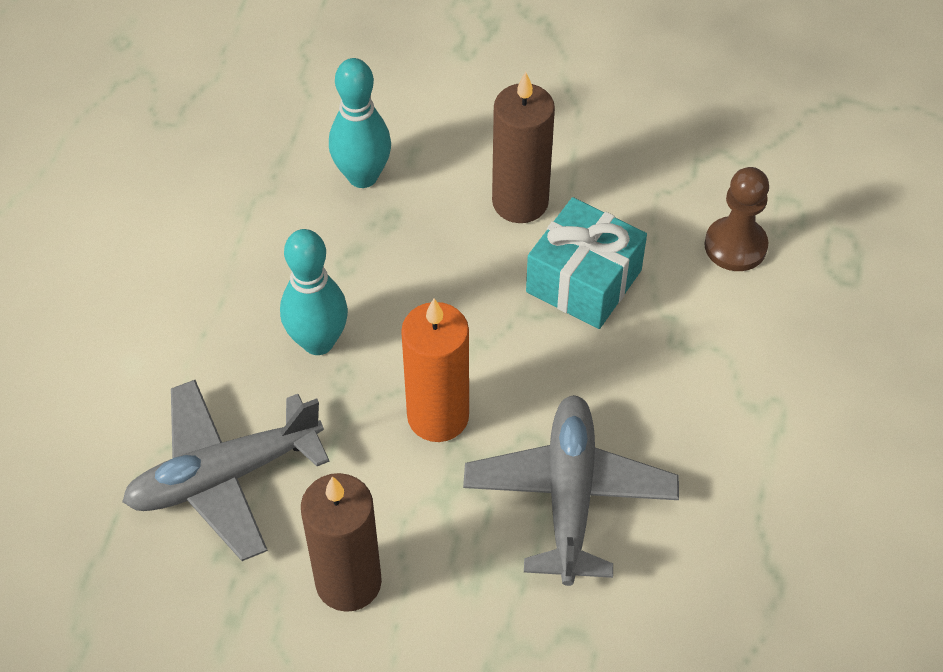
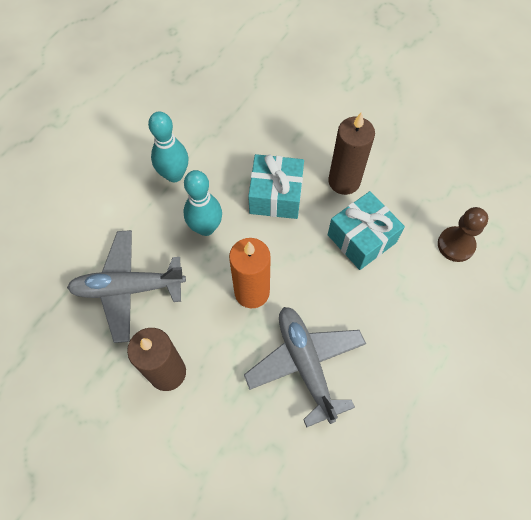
camera: 20 degrees right, 10 degrees up
(362, 176) = (265, 141): turquoise bowling pin -> turquoise bowling pin (174, 175)
(416, 257) = (276, 196): none -> turquoise gift
(569, 496) = (305, 364): grey plane -> grey plane turned 45 degrees counterclockwise

